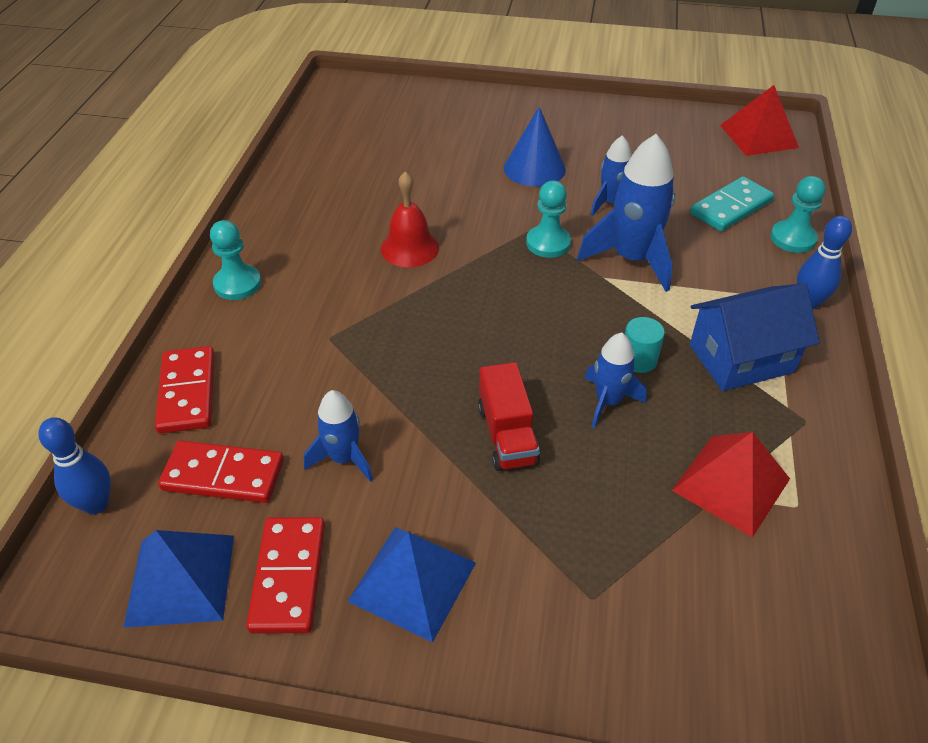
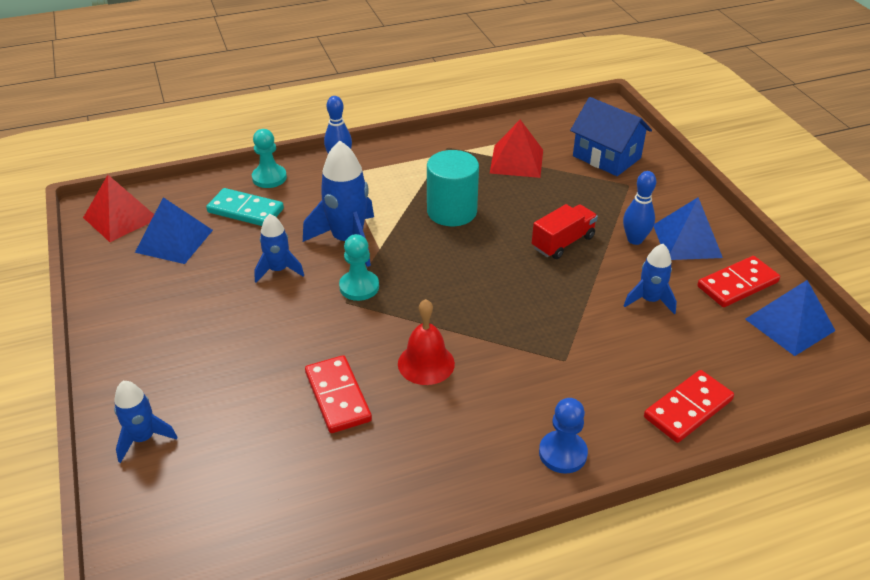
camera: 120 degrees left, 5 degrees down
(96, 504) = (804, 394): blue bowling pin -> blue bowling pin (635, 240)
(223, 475) = (719, 347): red domino -> red domino (337, 396)
(237, 284) = (562, 453): turquoise pawn -> blue pawn
(534, 168) = (250, 331): blue cone -> none
(608, 401) = (498, 213): blue rocket -> blue rocket (143, 438)
(638, 360) = (452, 211): turquoise cylinder -> turquoise cylinder, size x1.92
(700, 157) = (174, 241): none -> blue pyramid
(741, 358) = (415, 175): blue house -> blue house (606, 157)

